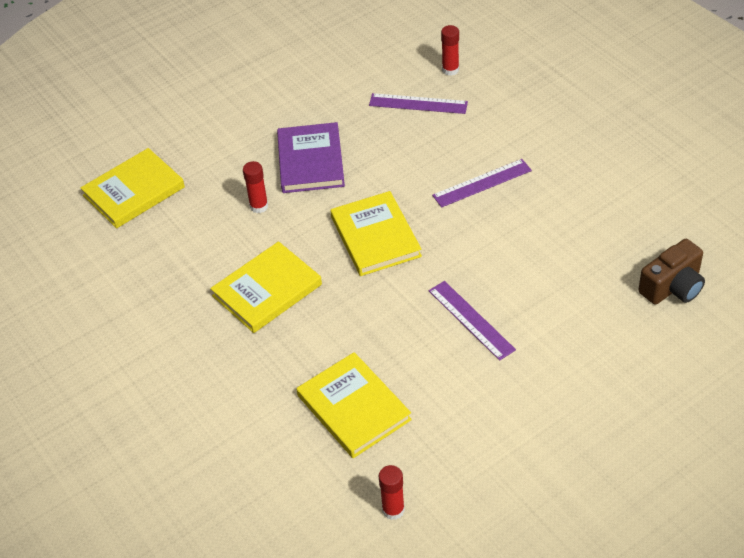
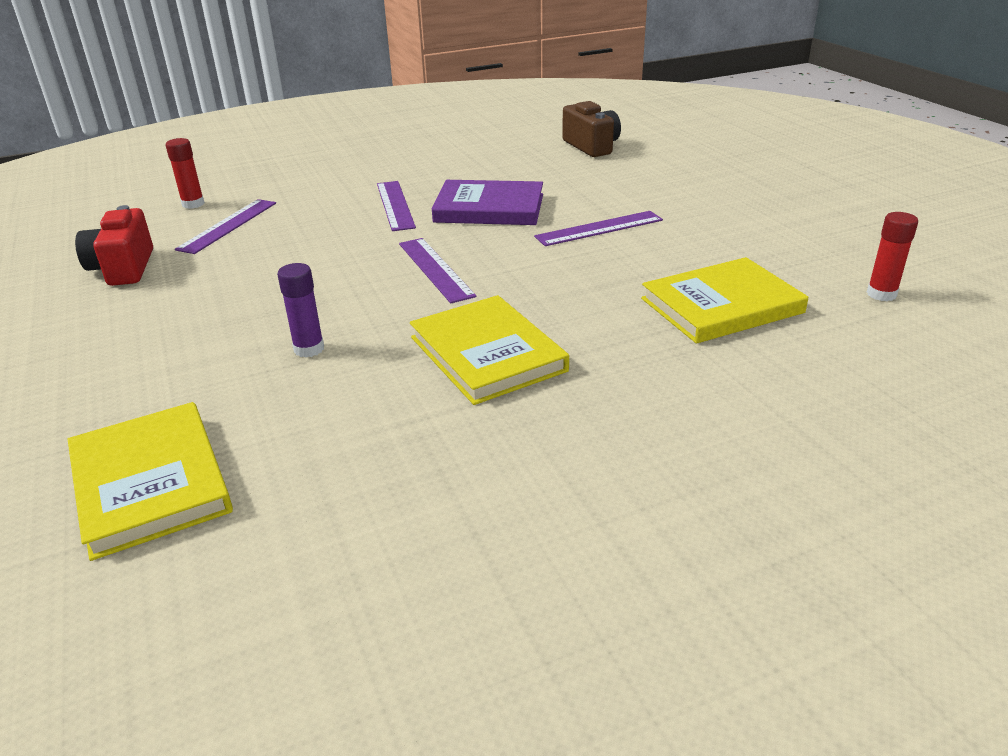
camera: 80 degrees left, 15 degrees down
(259, 206) = (309, 349): red glue stick -> purple glue stick
(310, 161) = (255, 301): purple book -> purple book (489, 208)
(341, 82) = (123, 268): none -> red camera
(375, 237) = (435, 269): yellow book -> purple ruler

